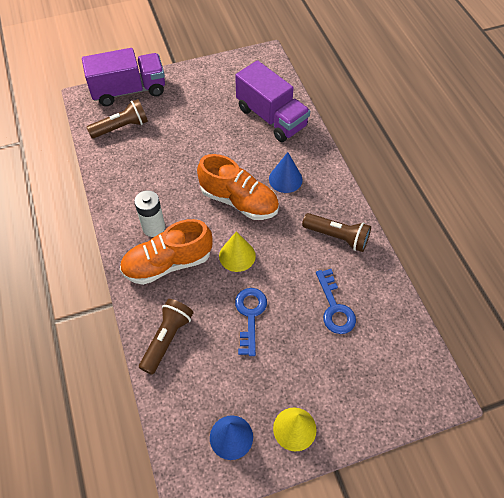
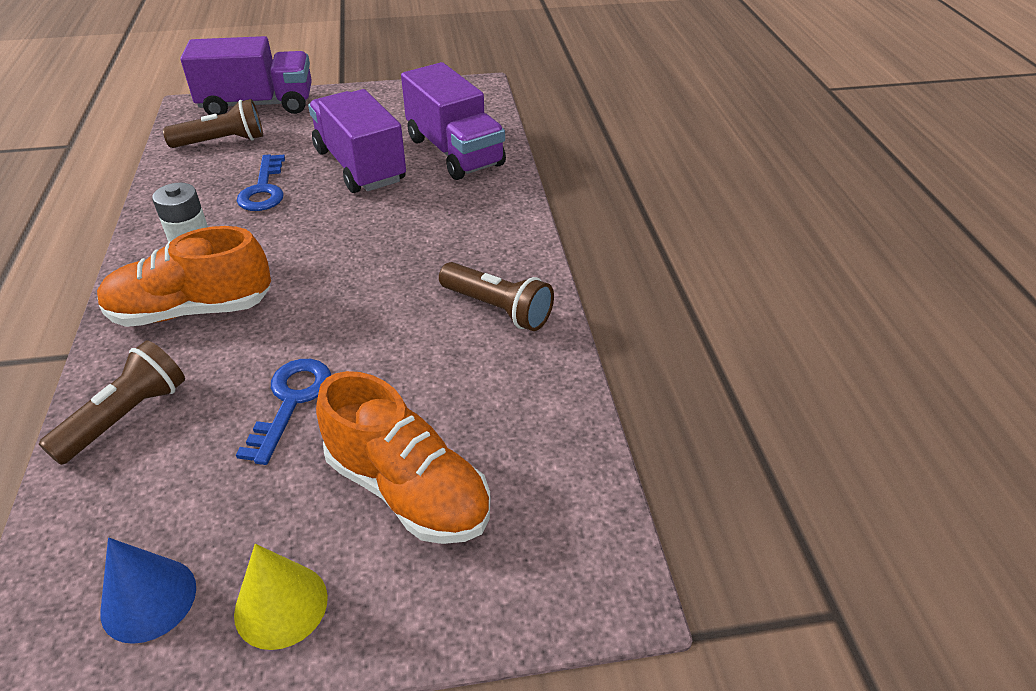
camera: 10 degrees right, 15 degrees down
(218, 137) = (360, 166): none -> purple truck
(237, 255) = (313, 314): yellow cone -> none
(239, 201) = (353, 244): orange shoe -> orange shoe (408, 489)
(285, 179) = (442, 225): blue cone -> none
(334, 307) = (450, 410): blue key -> blue key (264, 189)

